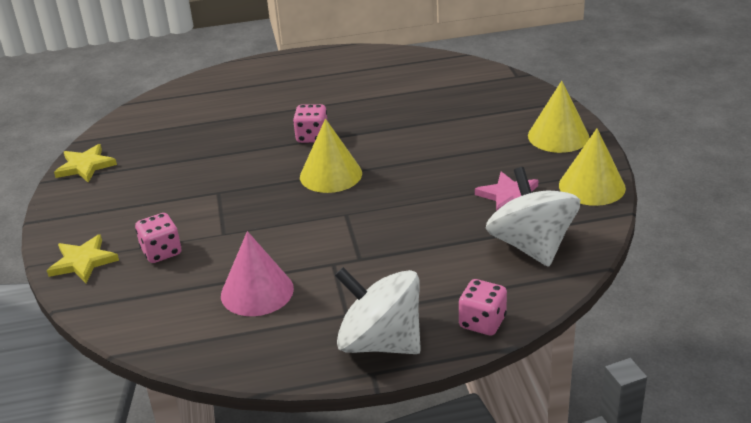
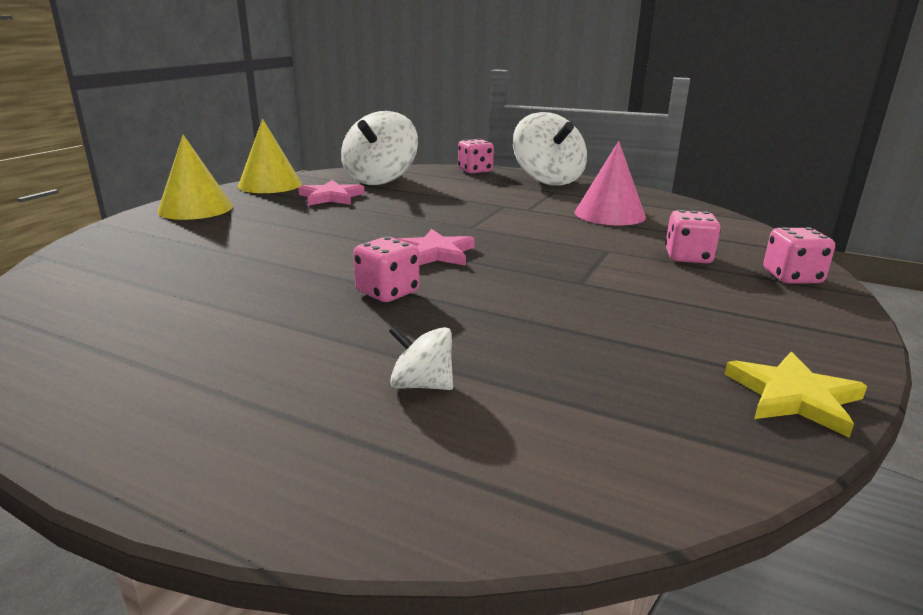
camera: 145 degrees left, 10 degrees down
(83, 261) = (792, 277): yellow star -> pink dice
(236, 108) = (421, 385): none -> white spinning top
(331, 174) = (435, 253): yellow cone -> pink star

